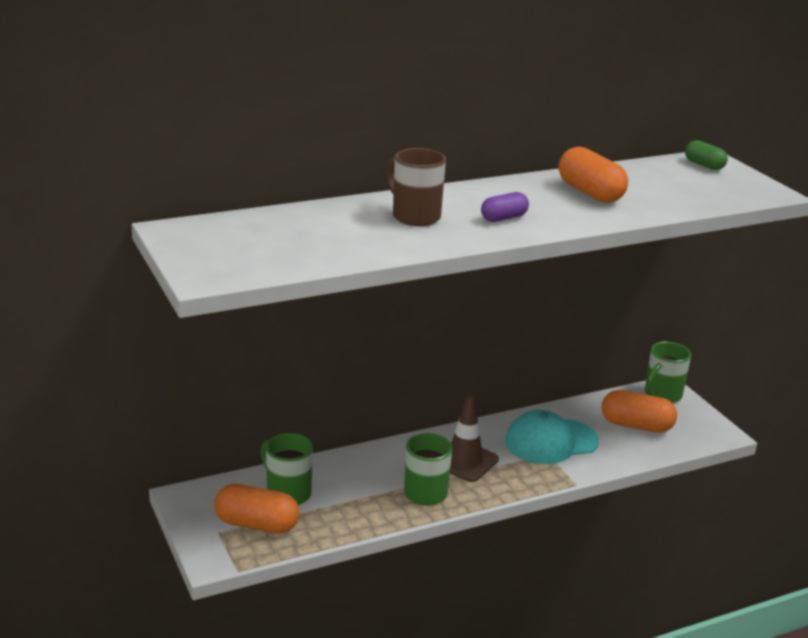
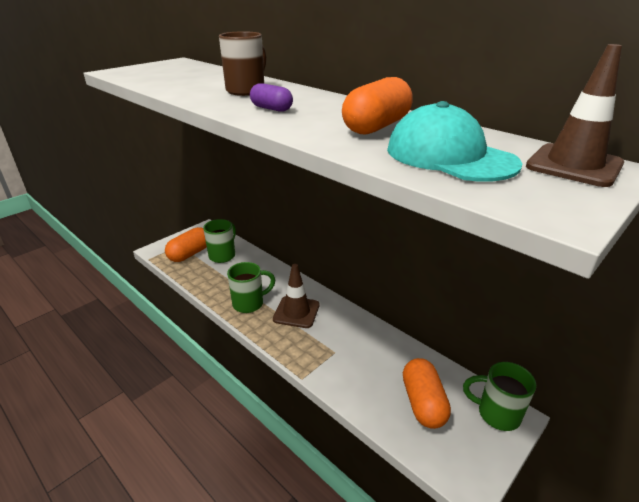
camera: 70 degrees right, 5 degrees up
(257, 524) = (190, 254): orange capsule -> orange capsule turned 45 degrees clockwise
(551, 441) = (353, 350): turquoise cap -> turquoise cap (449, 156)
(704, 165) = (574, 165): green capsule -> brown traffic cone

